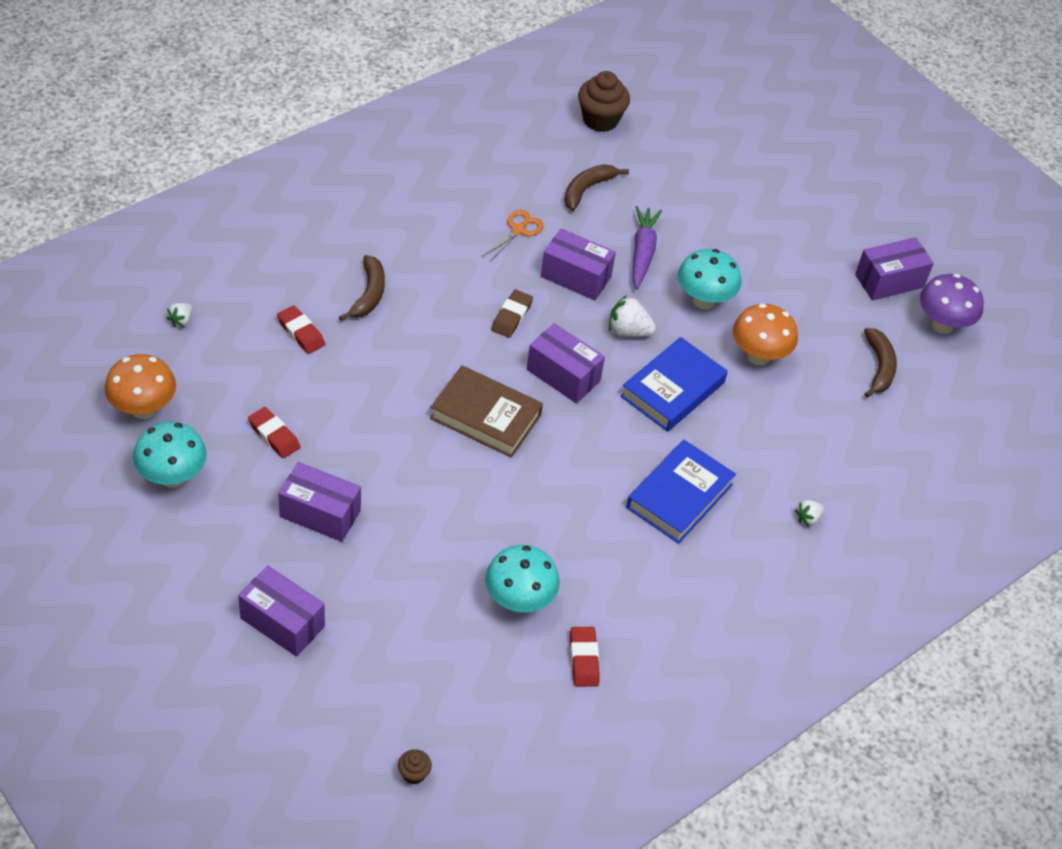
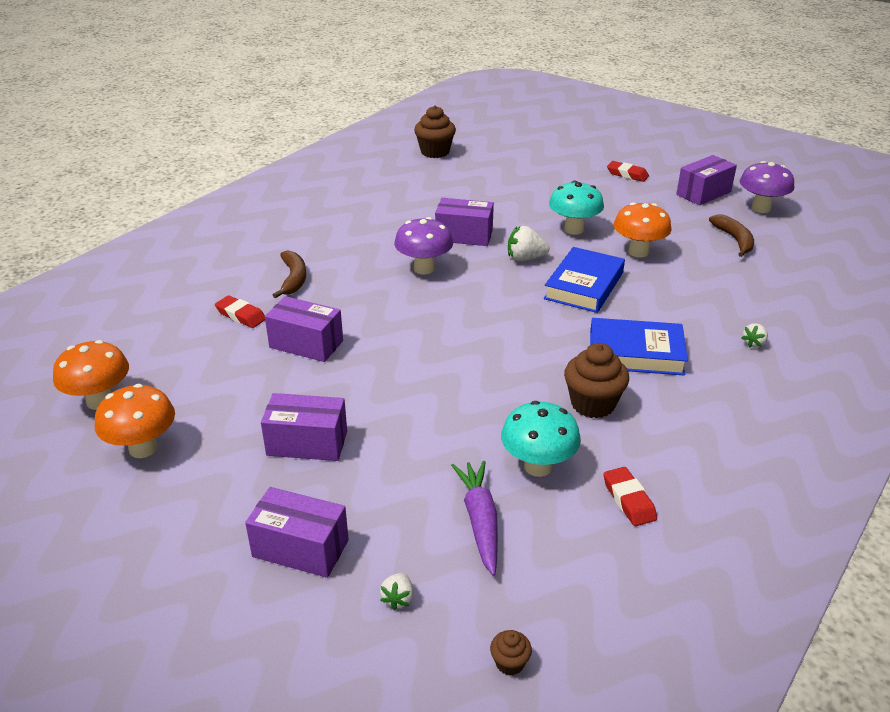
camera: 10 degrees left, 15 degrees down
(172, 477) = (143, 448): turquoise mushroom -> orange mushroom
(181, 321) = (124, 330): white strawberry -> white strawberry (398, 598)
(274, 435) = (239, 393): red eraser -> red eraser (627, 174)
(485, 416) = (434, 336): brown book -> none
(512, 316) = (424, 269): brown eraser -> purple mushroom
(518, 230) = (403, 219): orange scissors -> none
(563, 375) = (487, 296): purple box -> purple box (306, 344)
(587, 189) = (445, 187): brown banana -> none
(604, 546) = (592, 404): none -> brown cupcake
(642, 252) = (508, 212): purple carrot -> purple carrot (480, 521)
(679, 496) = (636, 353): blue book -> blue book turned 75 degrees clockwise

